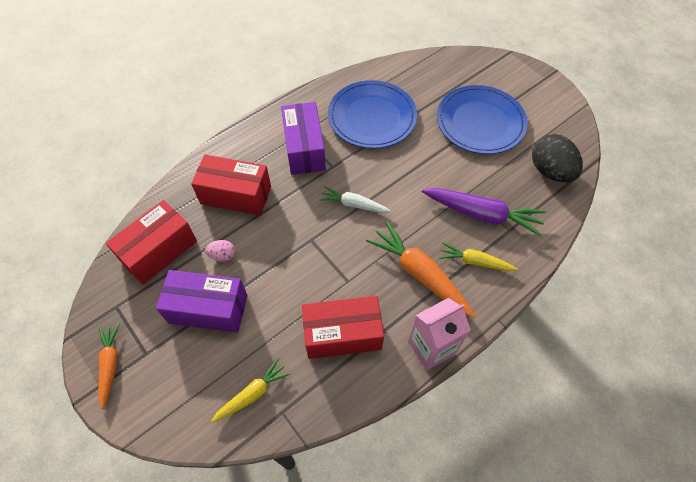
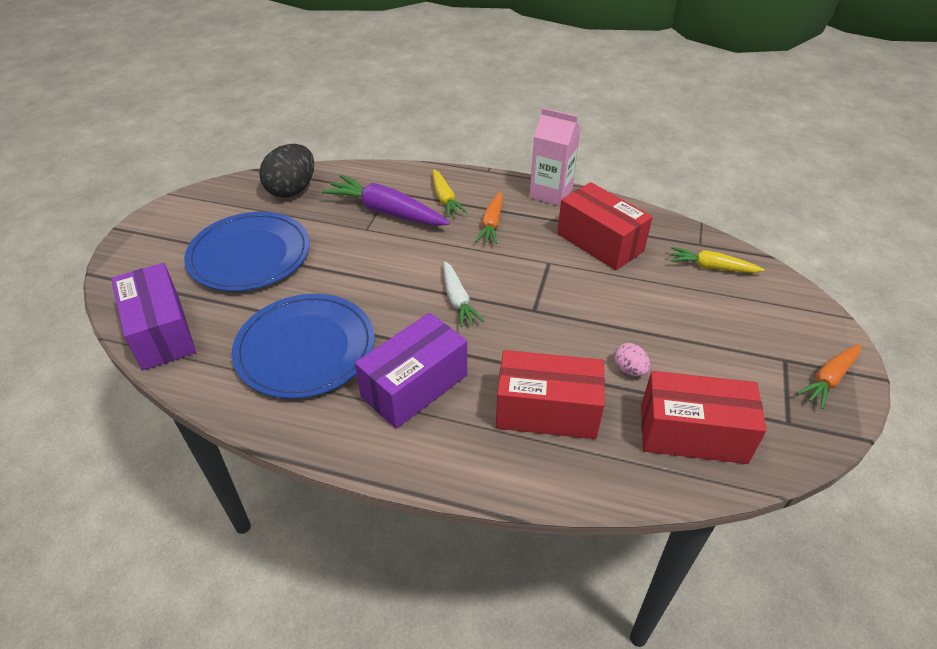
camera: 125 degrees left, 15 degrees down
(208, 309) = (691, 342): purple box -> purple box (161, 332)
(236, 195) = (547, 411): red box -> red box turned 60 degrees counterclockwise
(419, 274) = (492, 224): orange carrot -> orange carrot, size x0.60
(482, 214) = (386, 212): purple carrot -> purple carrot turned 45 degrees counterclockwise

